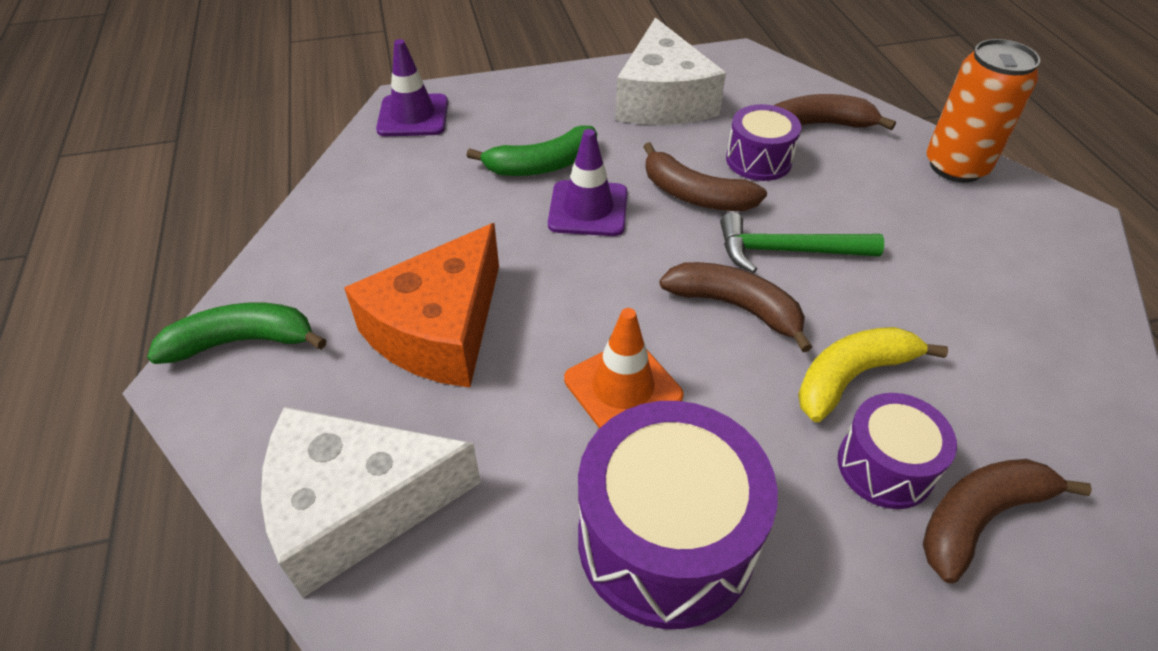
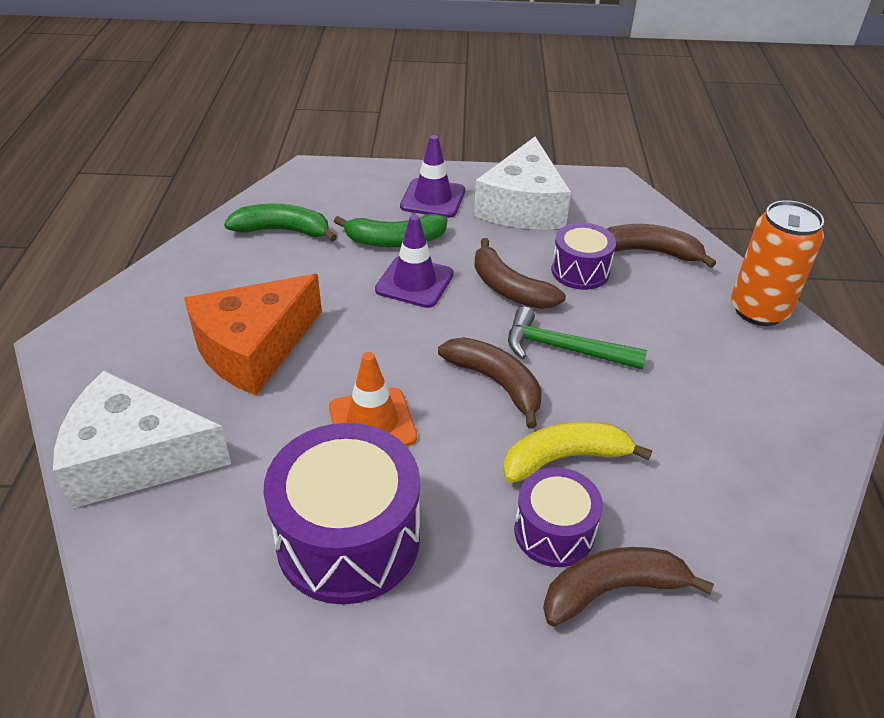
camera: 15 degrees right, 5 degrees down
(242, 342) = (108, 326): green banana -> green banana (283, 231)
(413, 116) = (311, 183): purple traffic cone -> purple traffic cone (433, 198)

